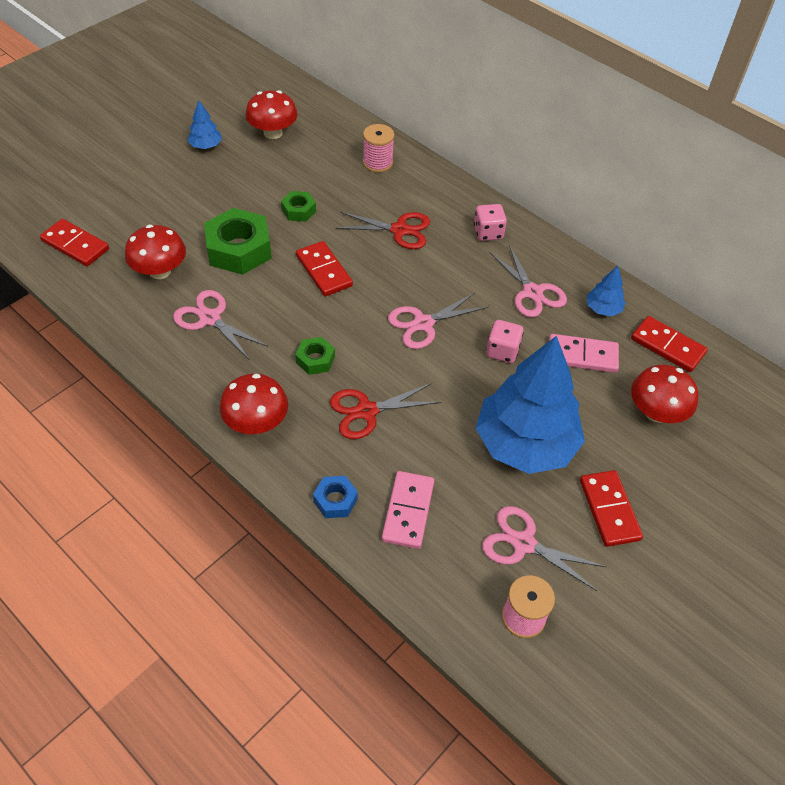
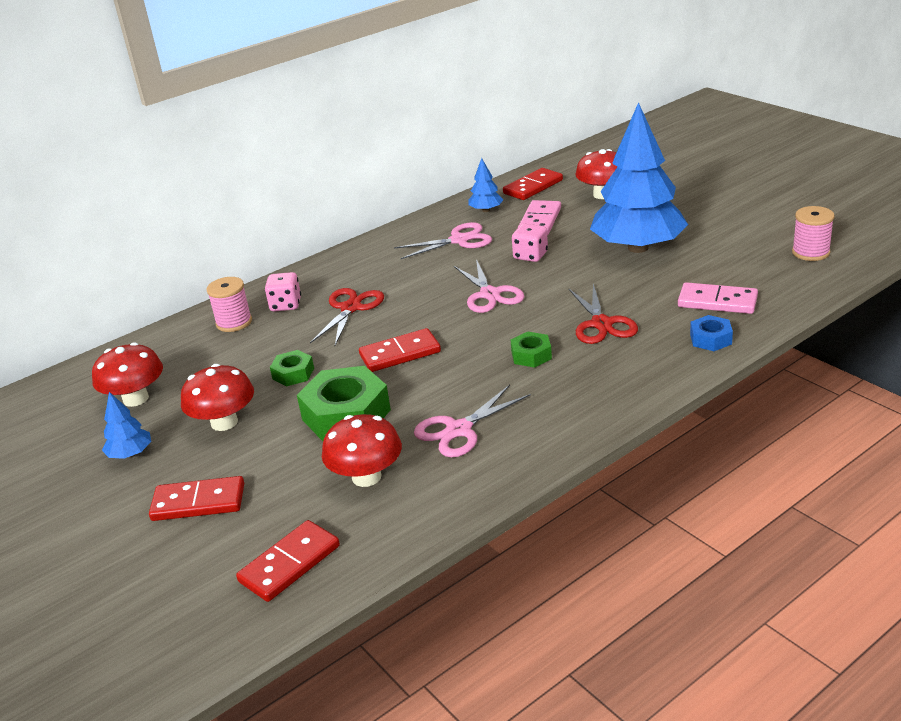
camera: 75 degrees left, 20 degrees down
(256, 422) = (616, 389): red mushroom -> red mushroom (224, 422)
(488, 232) = (372, 260): pink dice -> pink dice (286, 305)
(523, 543) = (741, 251): pink scissors -> none
(609, 510) = (702, 216): red domino -> red domino (198, 502)

